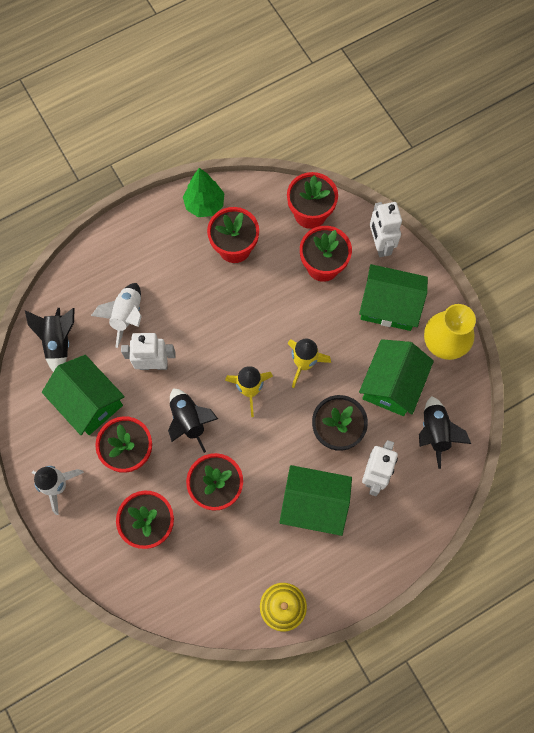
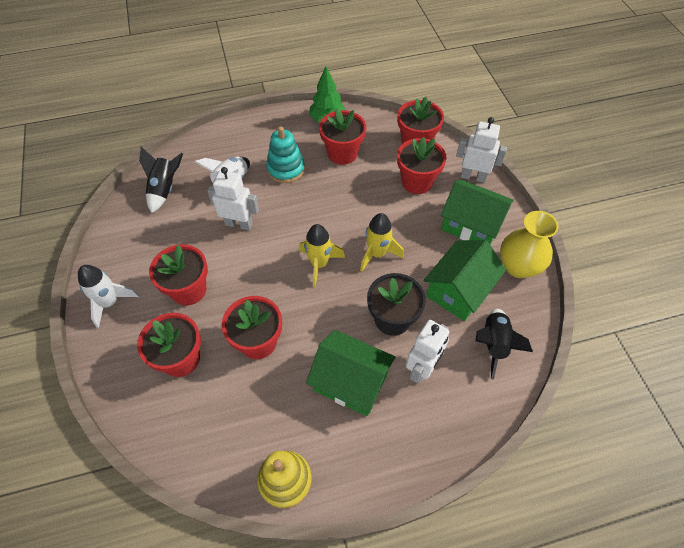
camera: 15 degrees right, 15 degrees down
(89, 401) = (170, 240): green house -> none
(180, 284) = (286, 169): none -> turquoise stacking toy
(189, 420) = (253, 276): black rocket -> none
(380, 244) = (473, 177): white robot -> white robot turned 105 degrees clockwise

